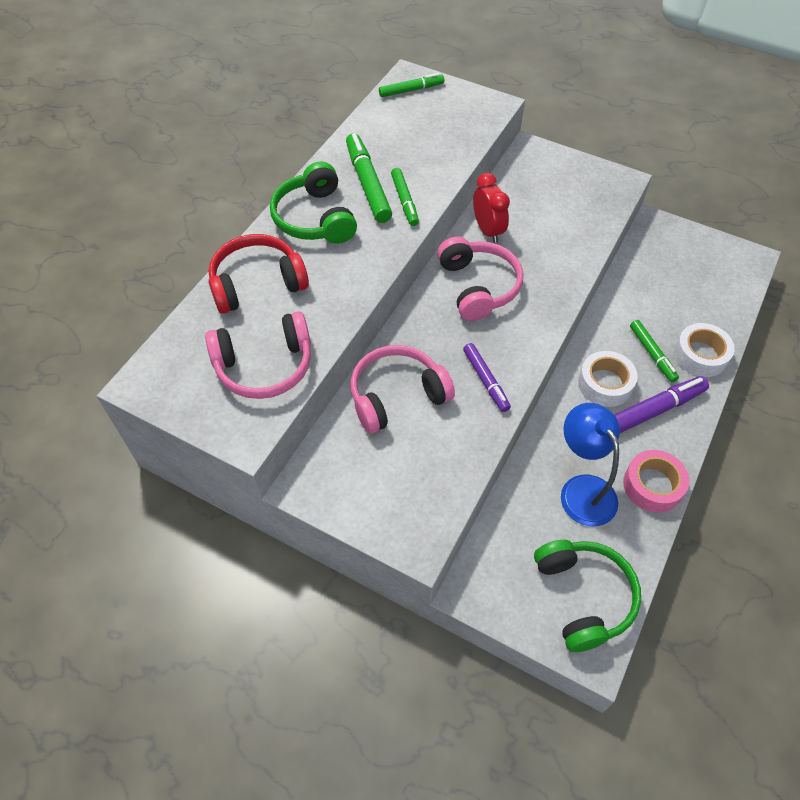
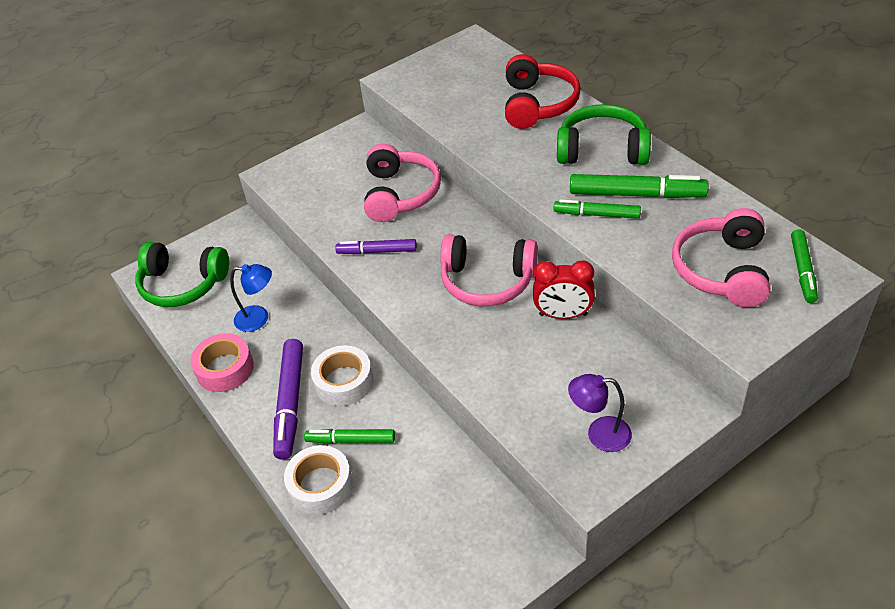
camera: 120 degrees right, 10 degrees down
(264, 366) = (447, 96): pink headphones -> pink headphones (722, 270)
(581, 185) = (599, 434): none -> purple lamp
(582, 489) = (259, 318): blue lamp -> blue lamp, size x0.66

